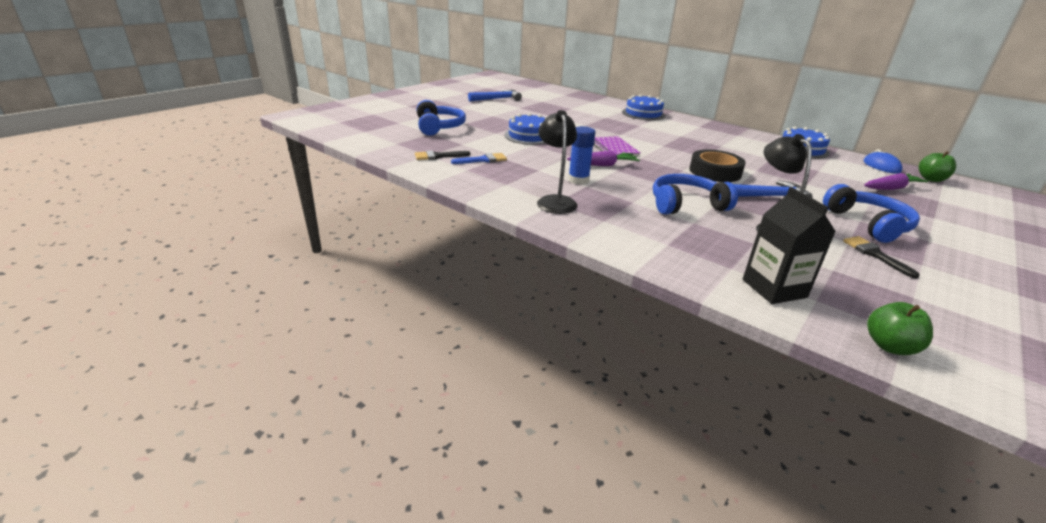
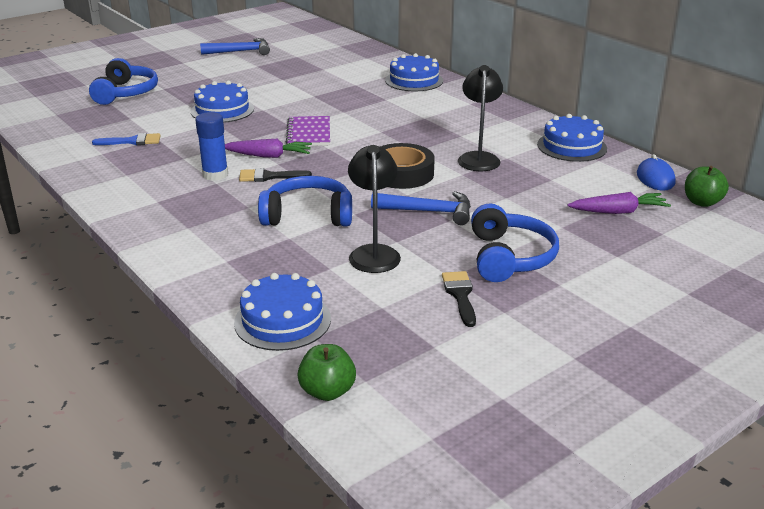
camera: 15 degrees right, 0 degrees up
(438, 156) = (86, 134): black brush -> black brush (269, 176)
(555, 201) = (159, 199): black lamp -> black lamp (478, 158)
(774, 288) = (282, 320): black carton -> blue cake

